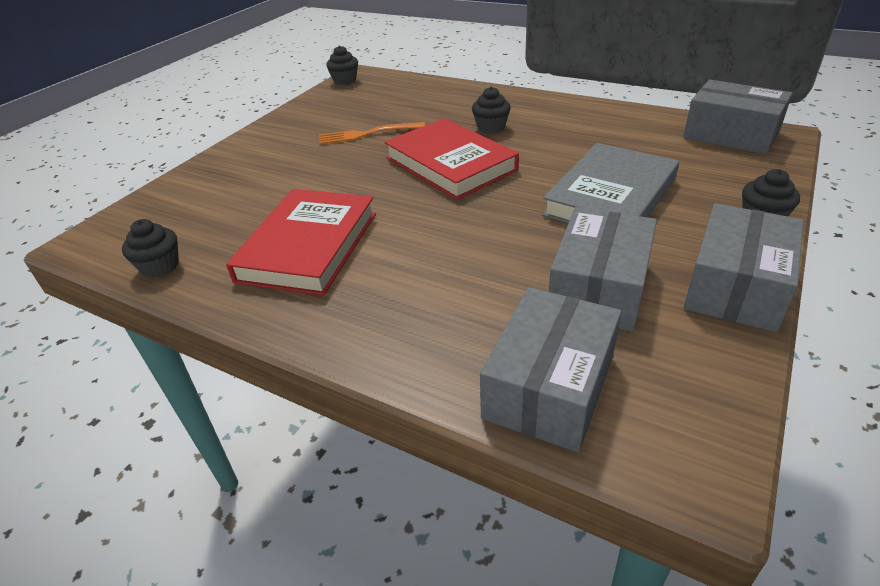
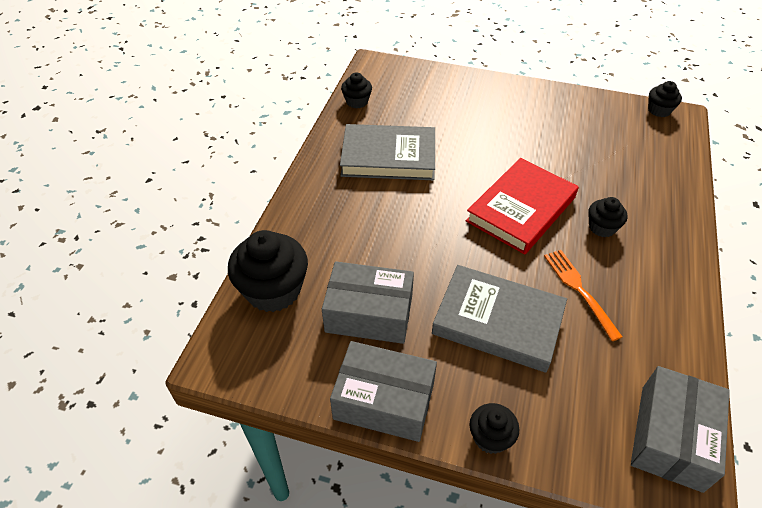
camera: 75 degrees right, 10 degrees up
(308, 246) = (388, 157): red book -> grey book
(367, 134) = (555, 149): orange fork -> orange fork (579, 290)
(549, 386) = (273, 290): grey box -> black cupcake

